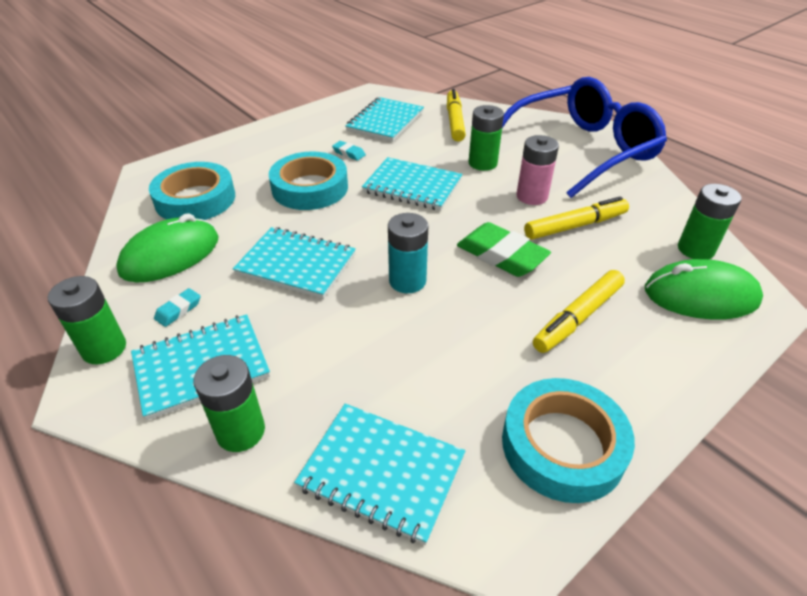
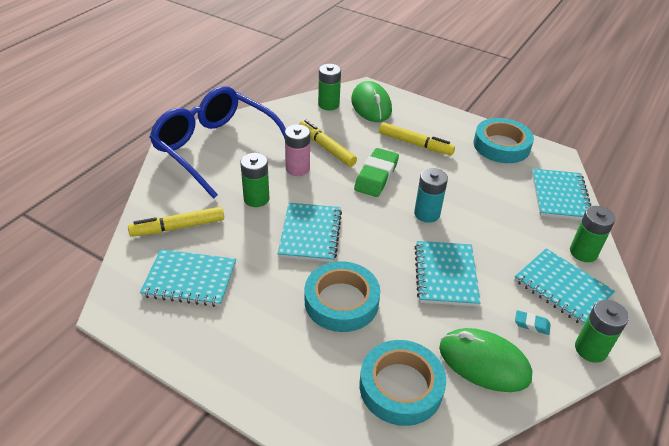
camera: 110 degrees left, 0 degrees up
(349, 153) = (268, 291): turquoise eraser -> none

